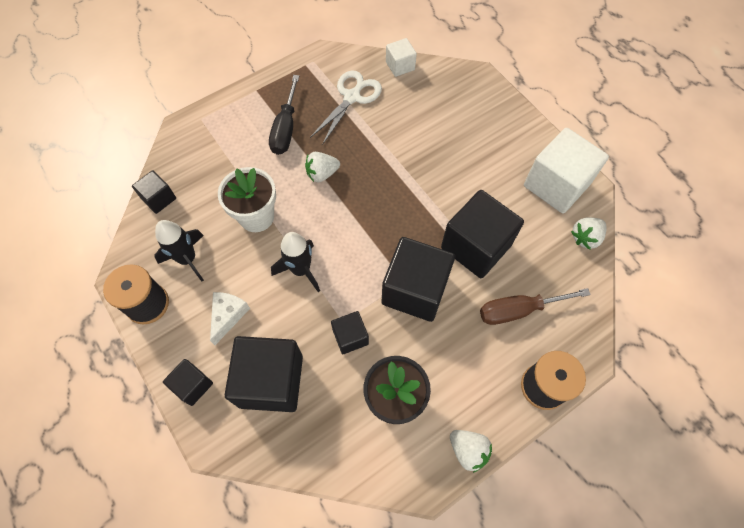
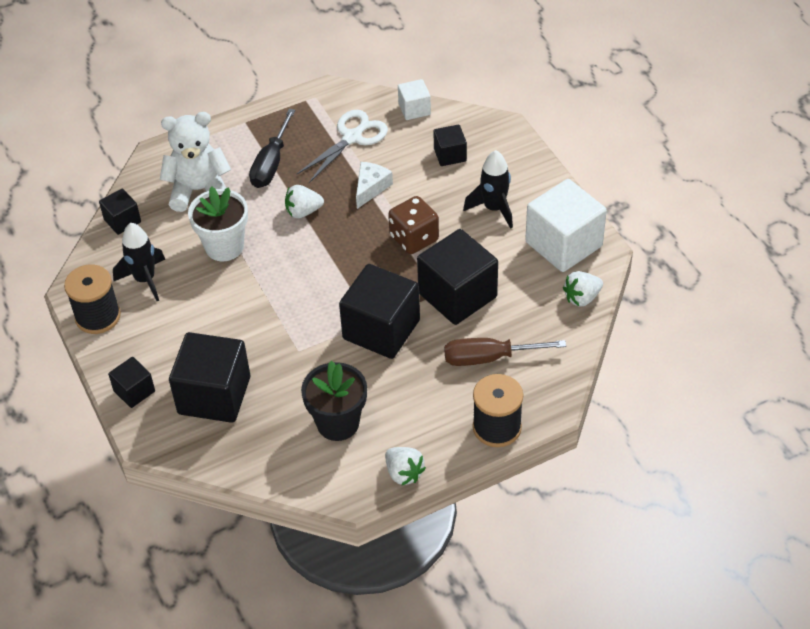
camera: 10 degrees right, 15 degrees down
(225, 161) = (199, 190): none -> white teddy bear
(228, 315) = (179, 334): white cheese -> white cheese (371, 187)
(301, 270) = (263, 300): black rocket -> black rocket (494, 208)
(350, 337) = (303, 365): black cube -> black cube (450, 155)
(425, 192) = (414, 238): none -> brown dice

